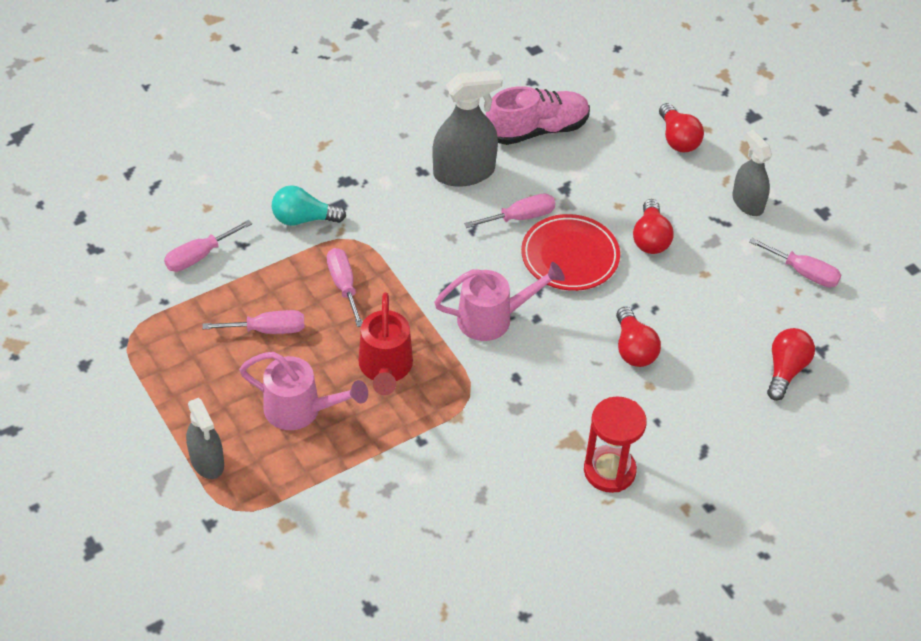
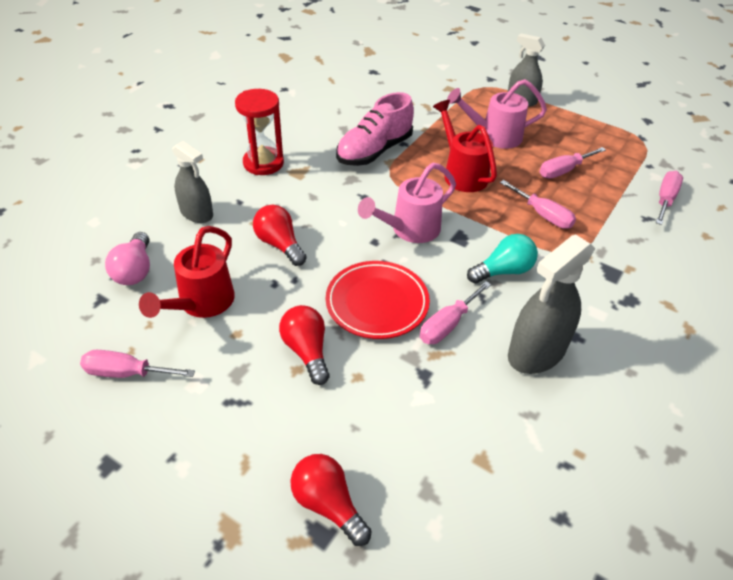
camera: 155 degrees right, 5 degrees down
(303, 219) = (626, 253): turquoise light bulb -> turquoise light bulb (503, 271)
(537, 130) = (503, 441): pink shoe -> pink shoe (374, 151)
(728, 312) = (201, 303): none -> red watering can
(747, 203) = (209, 440): grey spray bottle -> grey spray bottle (196, 213)
(785, 370) = (135, 270): red light bulb -> pink light bulb

